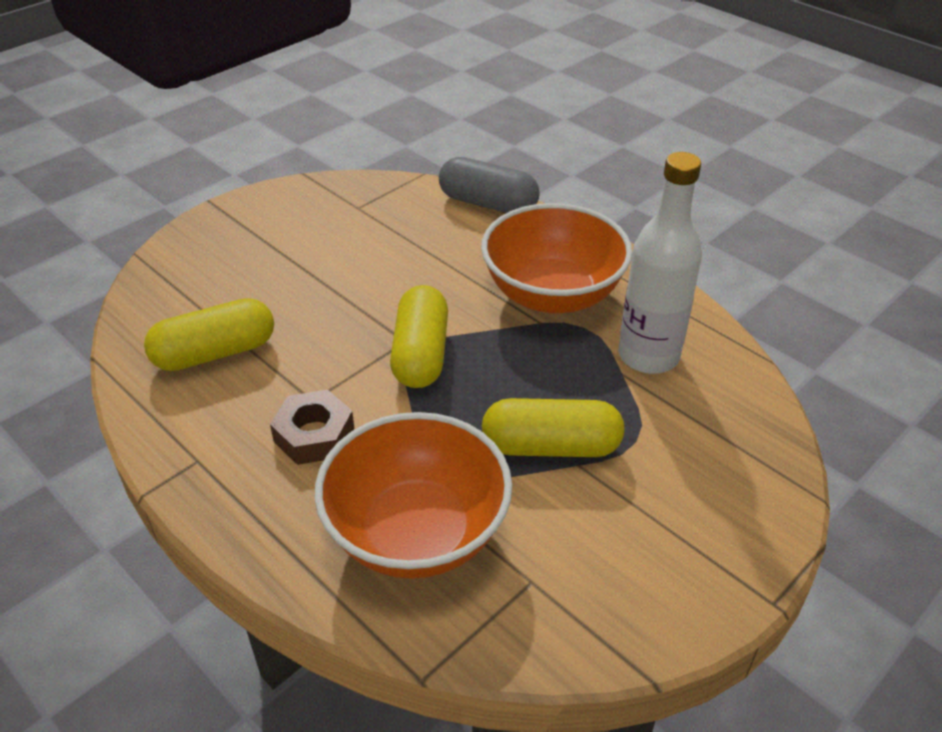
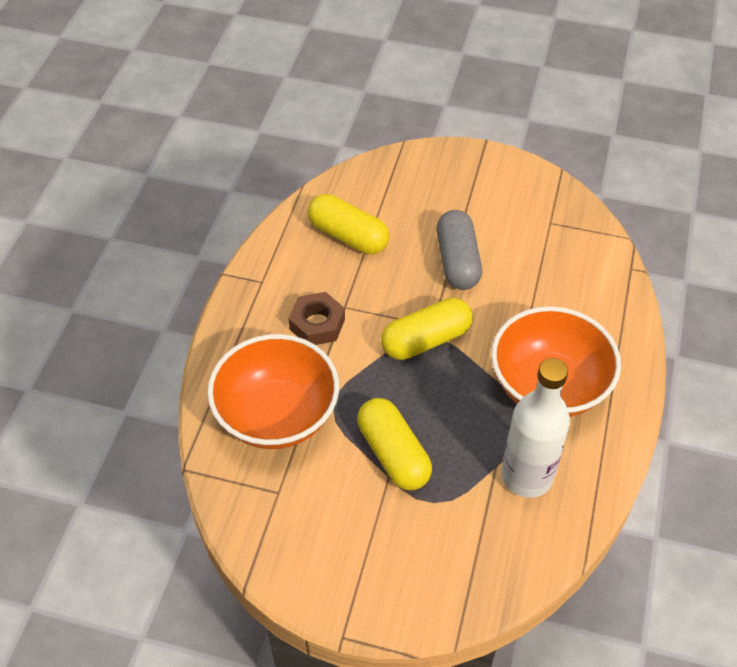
camera: 60 degrees right, 10 degrees up
(488, 203) = (624, 295): grey capsule -> grey capsule (457, 261)

